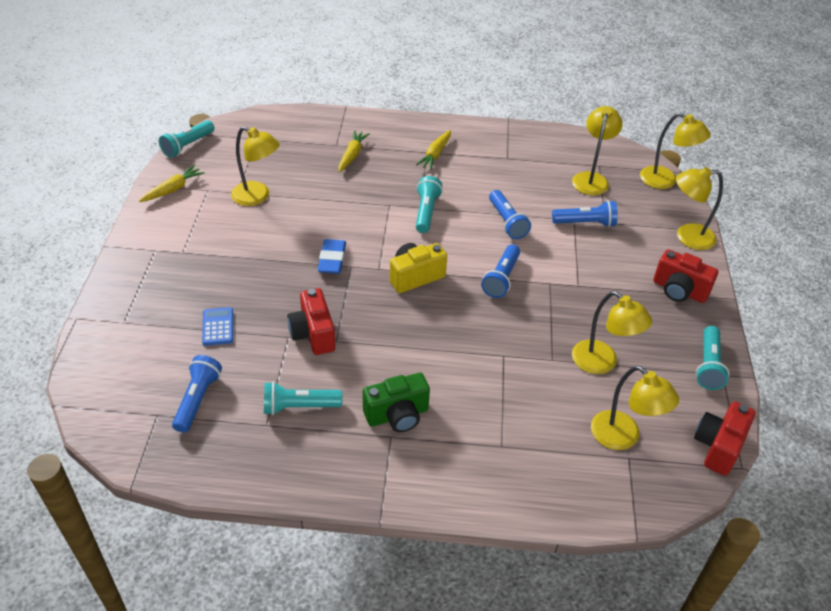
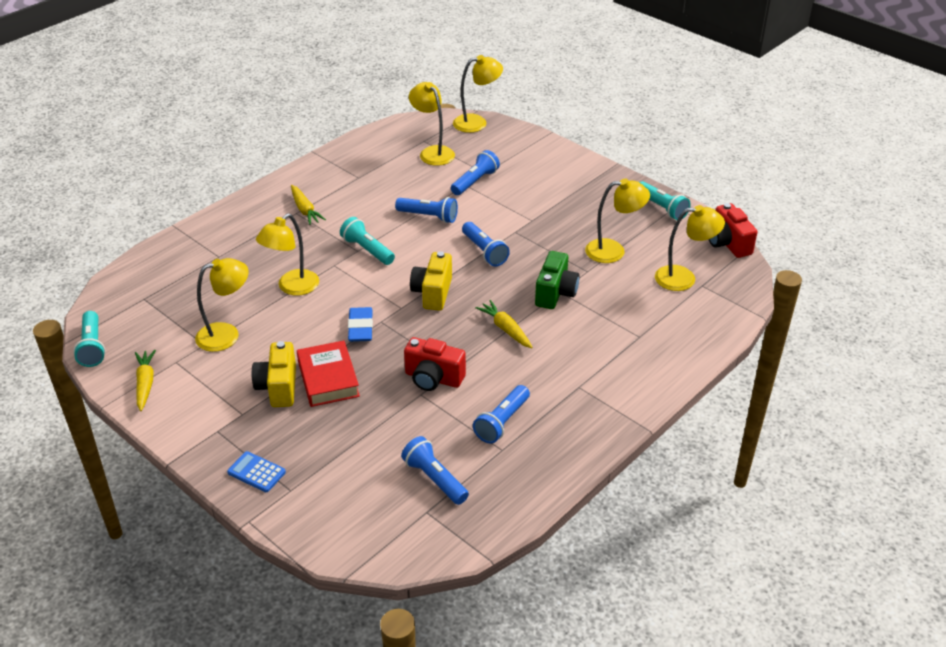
camera: 50 degrees left, 5 degrees down
(218, 327) = (363, 431): blue calculator -> blue calculator (256, 472)
(226, 254) = (278, 387): none -> yellow camera
(258, 274) = (328, 379): none -> red book
(299, 407) = (502, 422): turquoise flashlight -> blue flashlight
(332, 259) = (360, 328): blue eraser -> blue eraser turned 45 degrees clockwise
(352, 155) = (245, 254): yellow carrot -> yellow carrot (505, 329)
(397, 415) = (562, 373): green camera -> green camera (555, 293)
(679, 290) = (586, 180): red camera -> none
(687, 237) = (541, 147): yellow lamp -> yellow lamp (292, 287)

